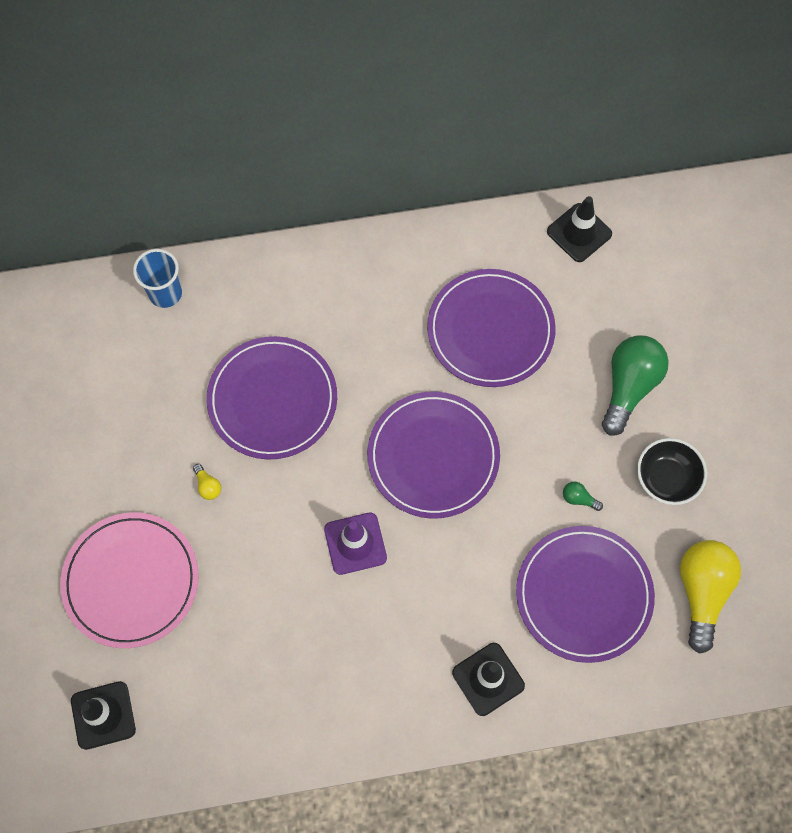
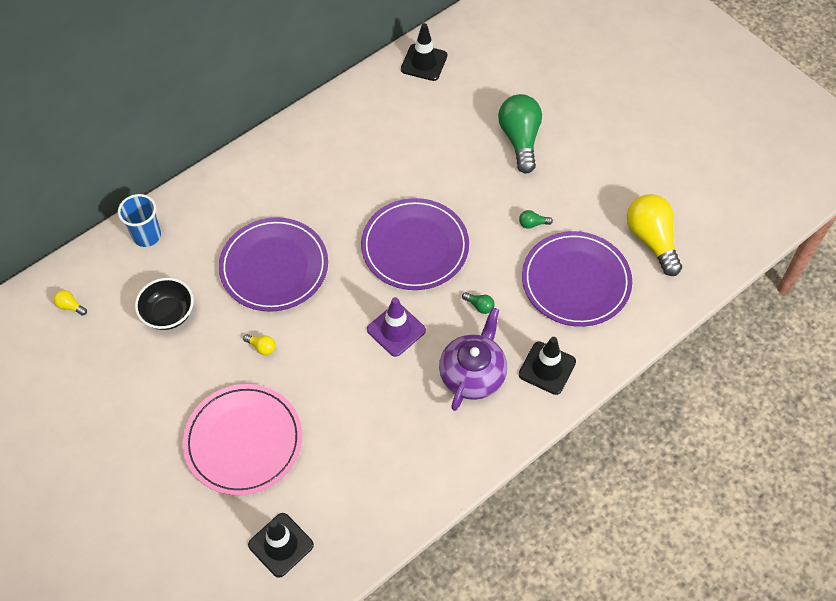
camera: 30 degrees left, 10 degrees down
(48, 334) = (70, 306): none -> yellow light bulb
(405, 640) = (473, 374): none -> purple teapot
(460, 565) = (479, 306): none -> green light bulb
(490, 330) = (403, 149): purple plate -> none
(666, 479) = (582, 183): black bowl -> black bowl (168, 314)

